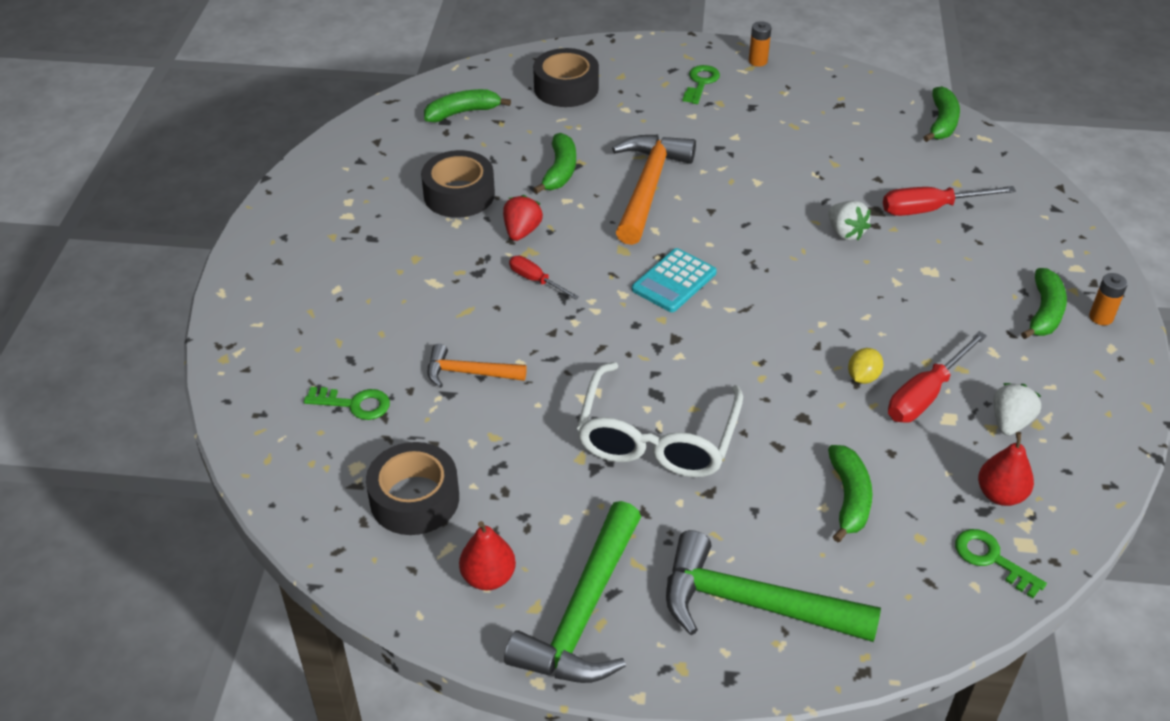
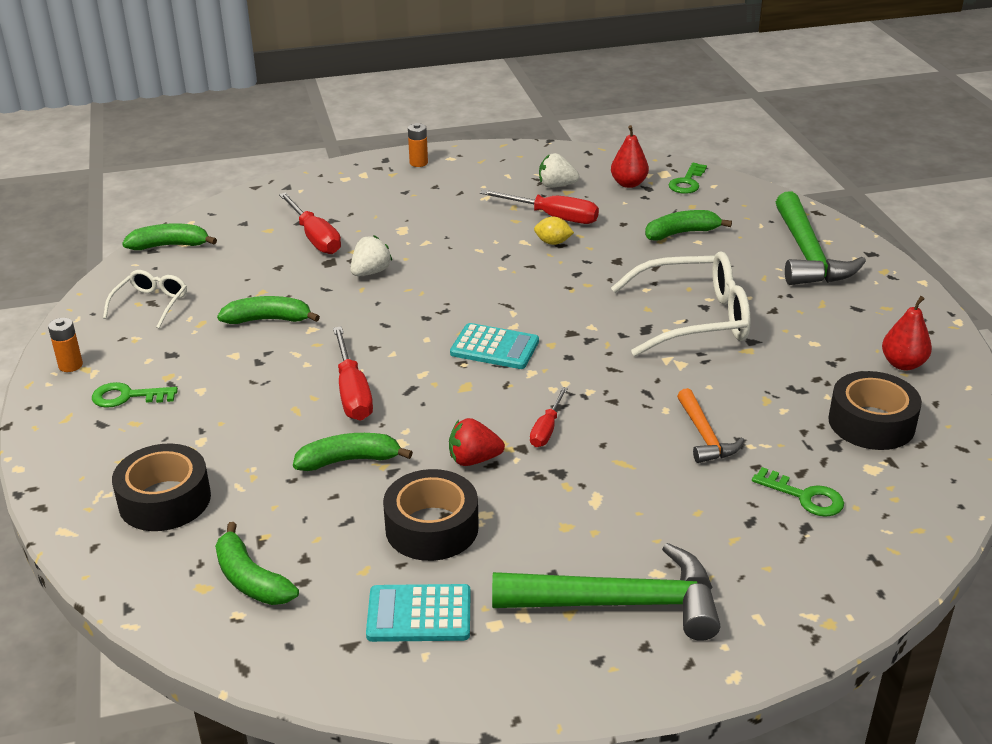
camera: 110 degrees left, 10 degrees down
(354, 404) = (804, 496): green key -> green key turned 135 degrees clockwise
(381, 172) = (419, 614): none -> turquoise calculator
(583, 613) = (886, 316): green hammer -> green hammer (619, 603)
(648, 187) = (352, 392): orange hammer -> red screwdriver
(836, 104) = (151, 304): none -> white glasses
(1044, 312) = (426, 182): green banana -> green banana (268, 319)

